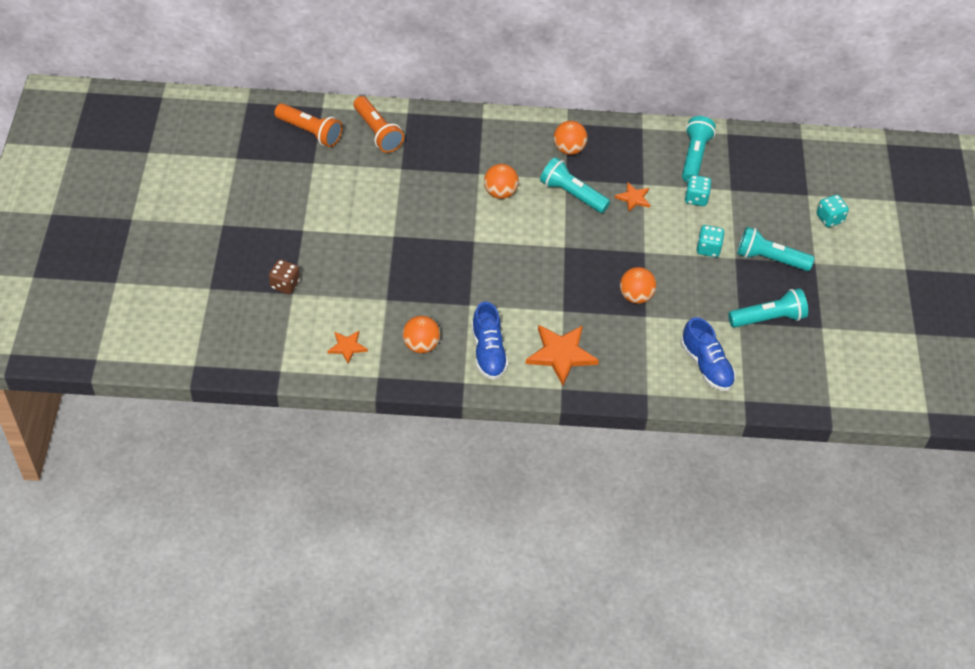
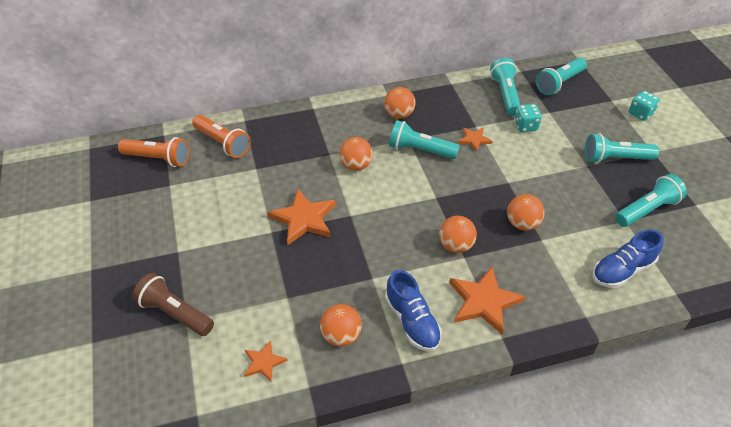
camera: 15 degrees left, 5 degrees down
(285, 284) = (175, 313): brown dice -> brown flashlight
(428, 232) = (304, 219): none -> orange star
(560, 298) = (455, 245): none -> orange ball
(706, 365) = (622, 270): blue shoe -> blue shoe turned 105 degrees clockwise
(708, 249) = (560, 164): turquoise dice -> none
(761, 159) = (559, 83): none -> turquoise flashlight

